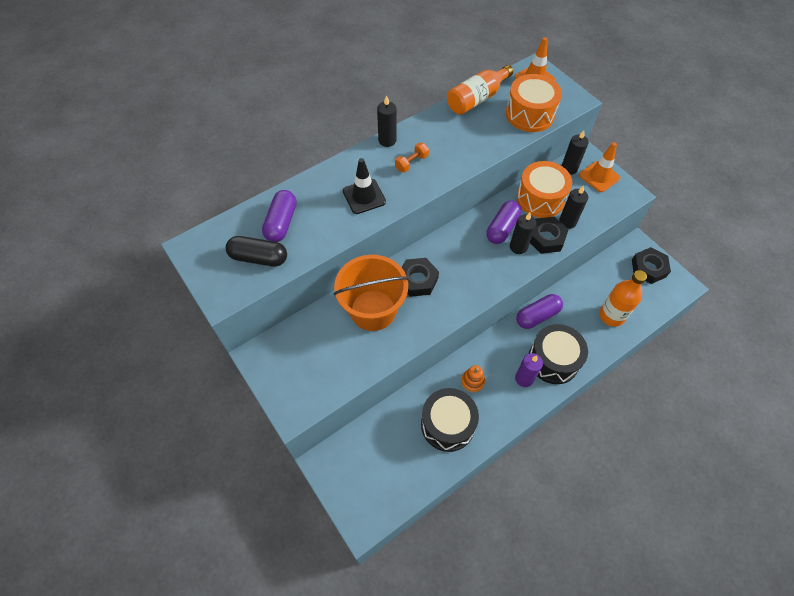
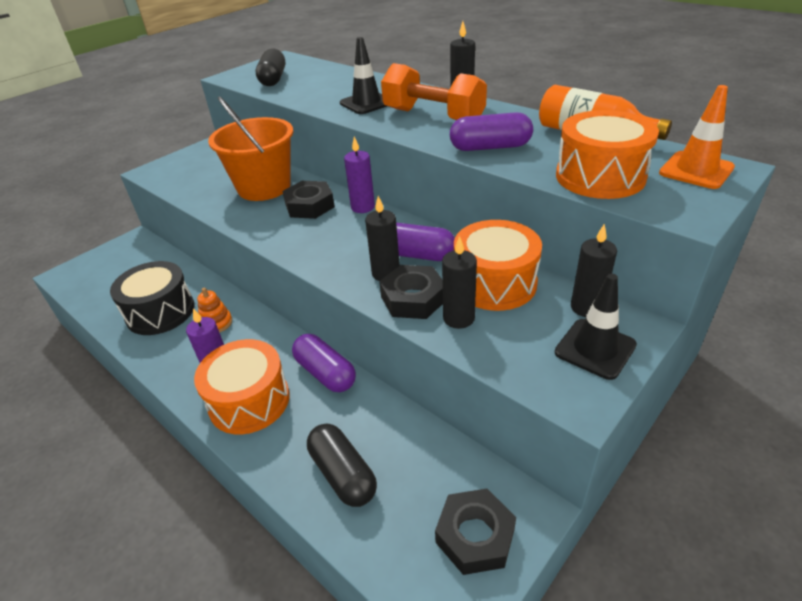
camera: 80 degrees right, 20 degrees down
(281, 223) = (317, 79): purple capsule -> purple capsule (490, 147)
(411, 163) = (433, 116): orange dumbbell -> orange dumbbell, size x2.15
(432, 247) = (363, 207): none -> purple candle
(553, 360) = (249, 401): black drum -> orange drum
(599, 176) = (595, 349): orange traffic cone -> black traffic cone
(611, 316) = (343, 474): orange bottle -> black capsule

